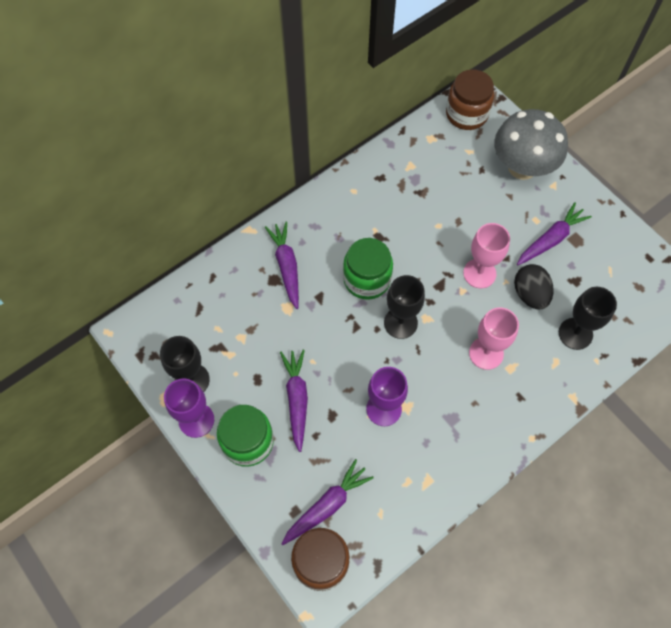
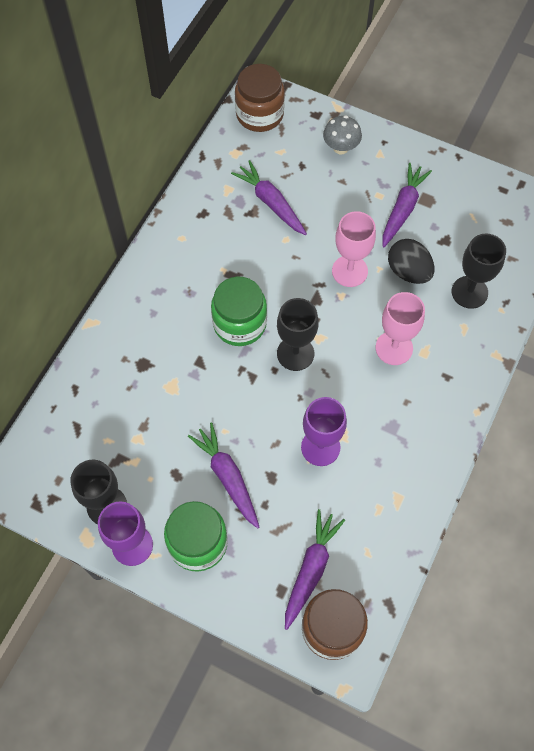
camera: 25 degrees left, 0 degrees up
(286, 267) = (150, 345): purple carrot -> purple carrot (271, 203)
(522, 167) = (341, 148): grey mushroom -> grey mushroom, size x0.50

